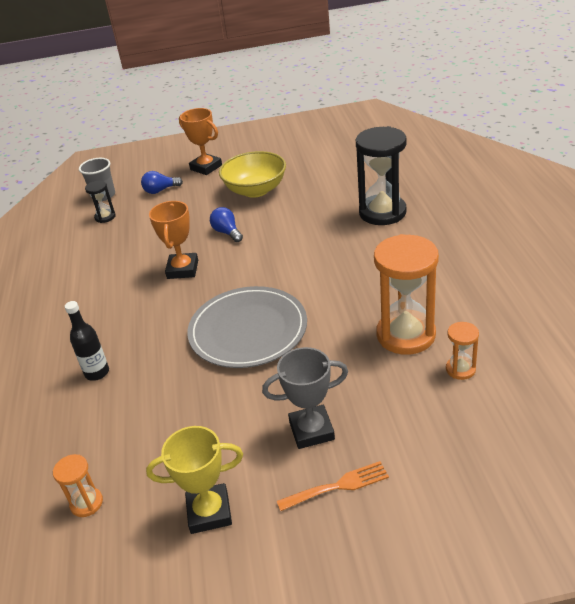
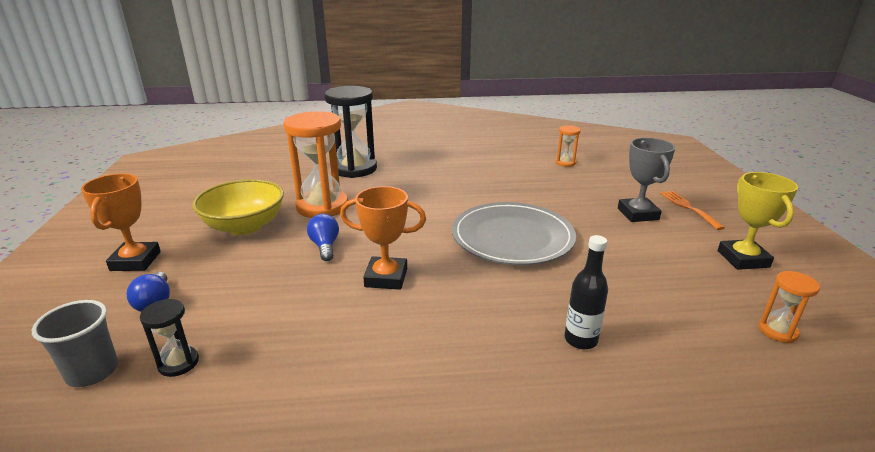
camera: 90 degrees left, 10 degrees down
(206, 167) = (135, 261): orange trophy -> orange trophy turned 45 degrees counterclockwise
(227, 232) = (325, 246): blue light bulb -> blue light bulb turned 105 degrees clockwise
(405, 335) = (528, 175): orange hourglass -> orange hourglass (322, 206)

